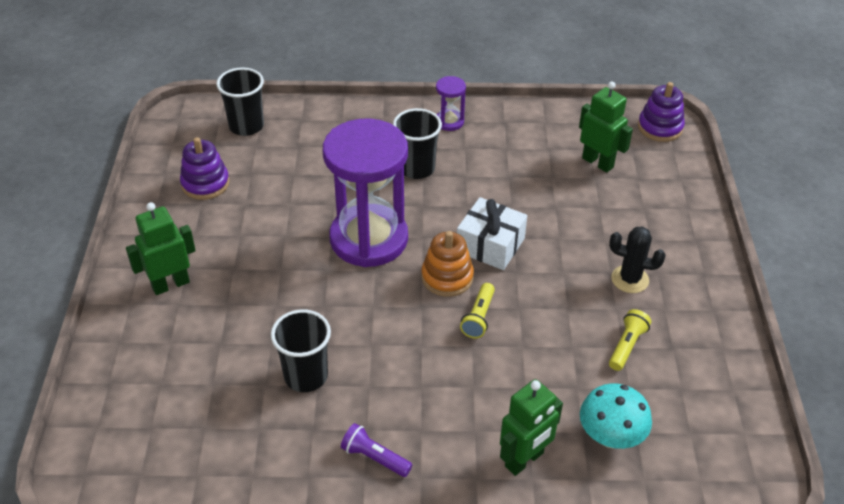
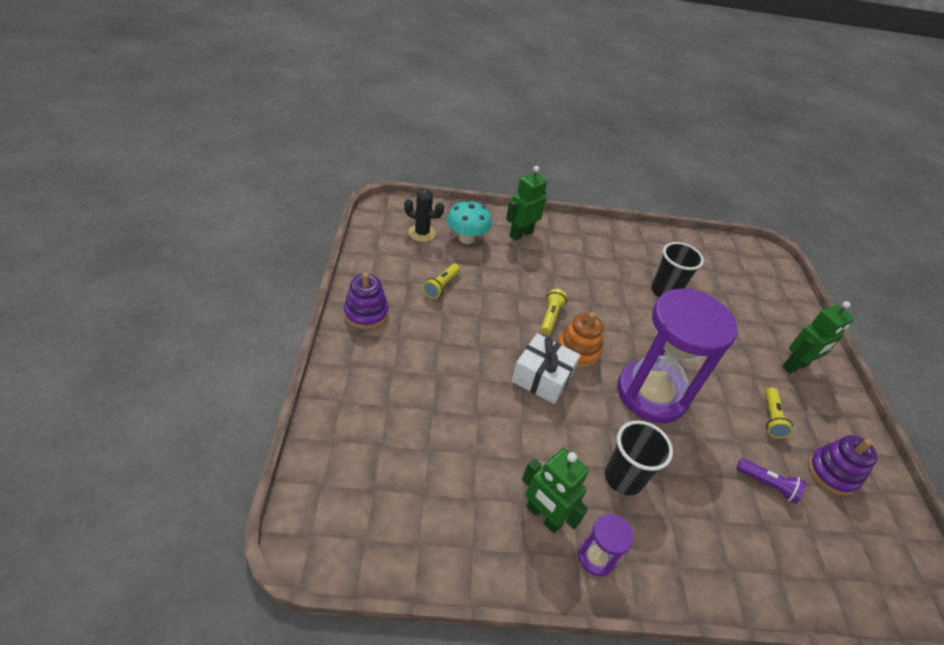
camera: 175 degrees right, 0 degrees up
(240, 225) = (771, 418): none -> yellow flashlight
(246, 126) = (839, 565): black cup -> none
(374, 458) = (609, 245): purple flashlight -> purple flashlight (767, 484)
(598, 162) = (420, 471): green robot -> green robot (543, 516)
(630, 279) = (424, 334): black cactus -> black cactus (422, 233)
(660, 127) = (323, 527): purple stacking toy -> purple stacking toy (366, 313)

